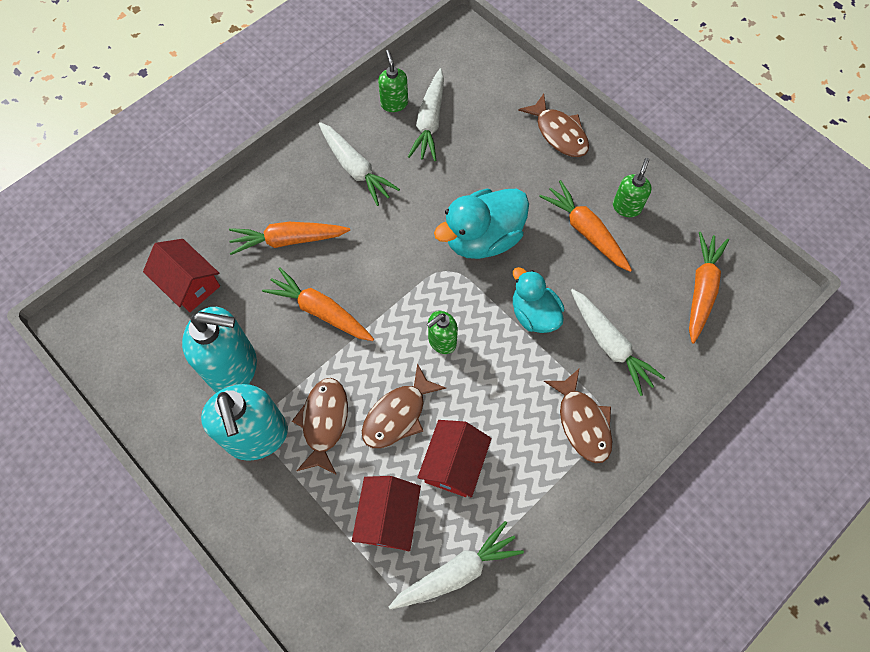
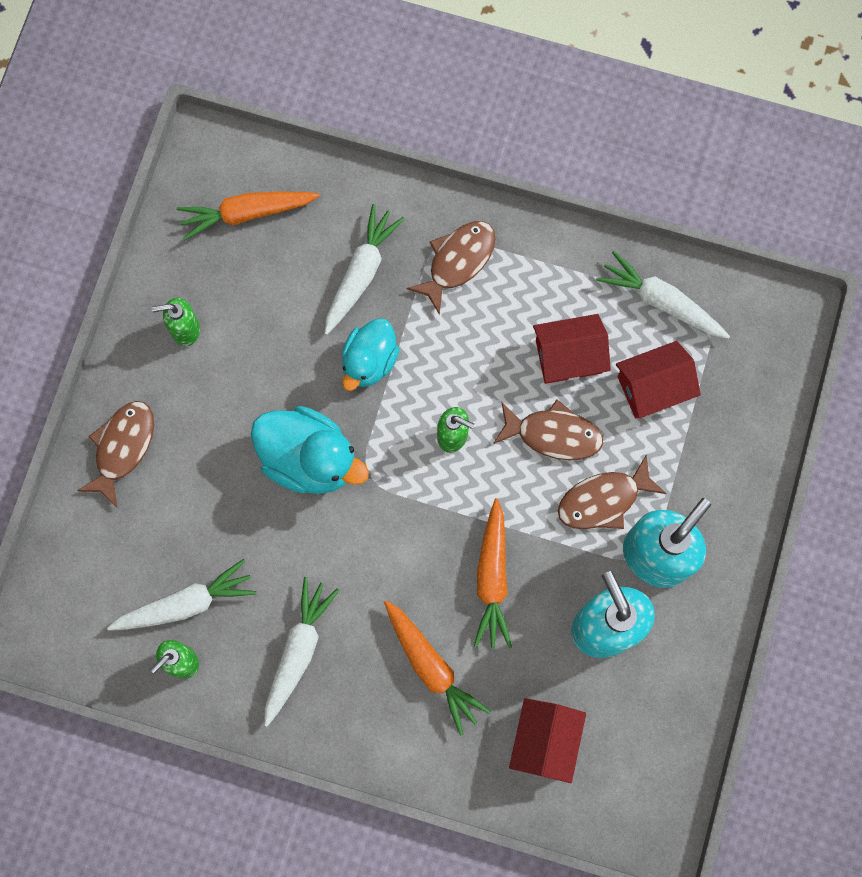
camera: 120 degrees left, 10 degrees up
(585, 231) = (240, 357): orange carrot -> none

